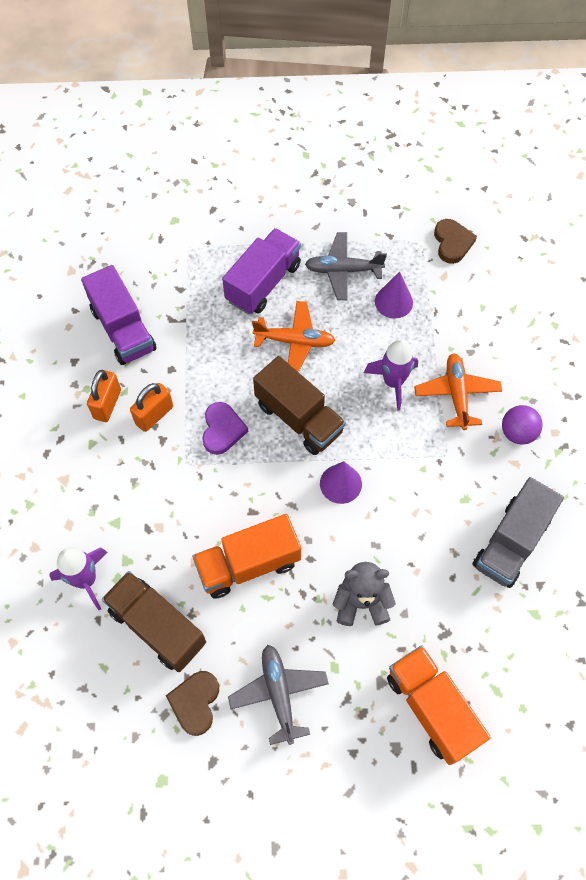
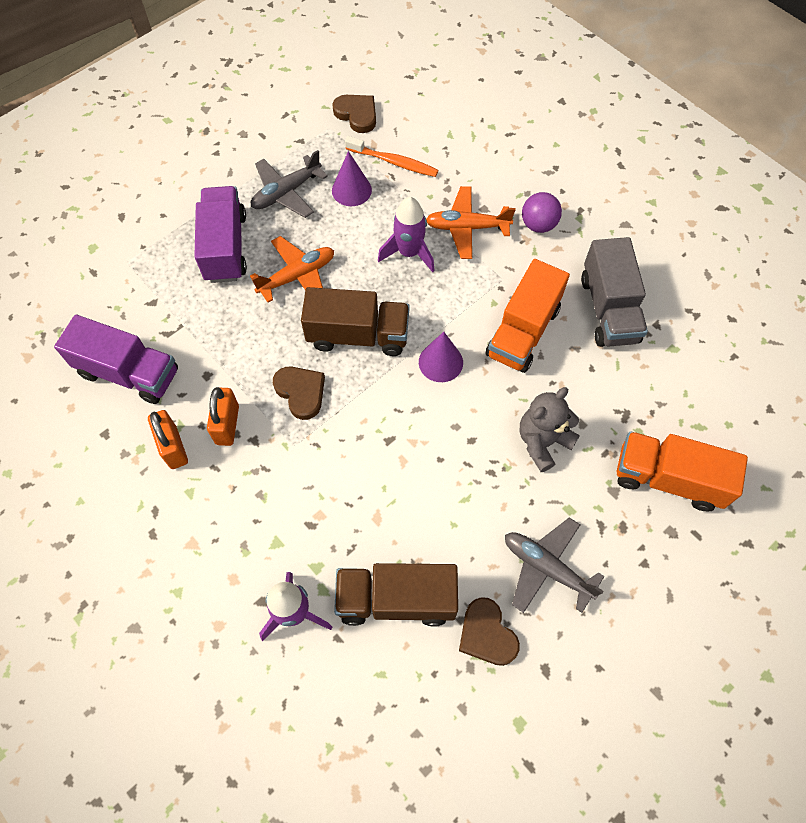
camera: 40 degrees left, 0 degrees up
(222, 430) = (301, 392): purple heart -> brown heart
(248, 564) = (425, 485): orange truck -> orange truck (523, 332)
(446, 301) = (393, 162): none -> orange toothbrush
(456, 394) = (467, 227): orange plane -> orange plane turned 45 degrees counterclockwise

